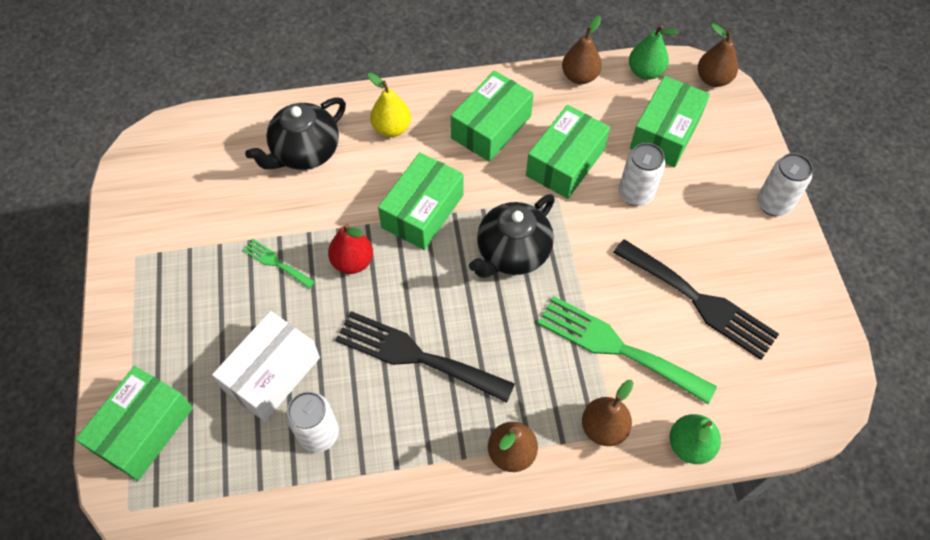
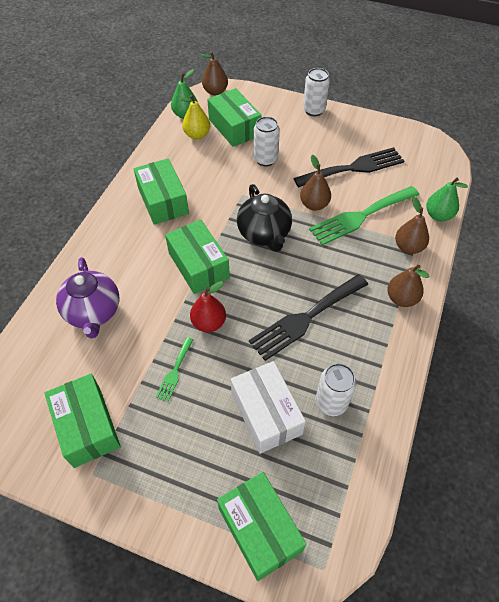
camera: 60 degrees left, 5 degrees down
(276, 263) = (174, 372): green fork -> green fork turned 45 degrees counterclockwise
(305, 152) = (93, 312): black teapot -> purple teapot
(392, 128) = (117, 252): yellow pear -> yellow pear (197, 135)
(565, 162) = (219, 179): green box -> green box (87, 426)
(579, 76) = (162, 143): brown pear -> brown pear (314, 205)

